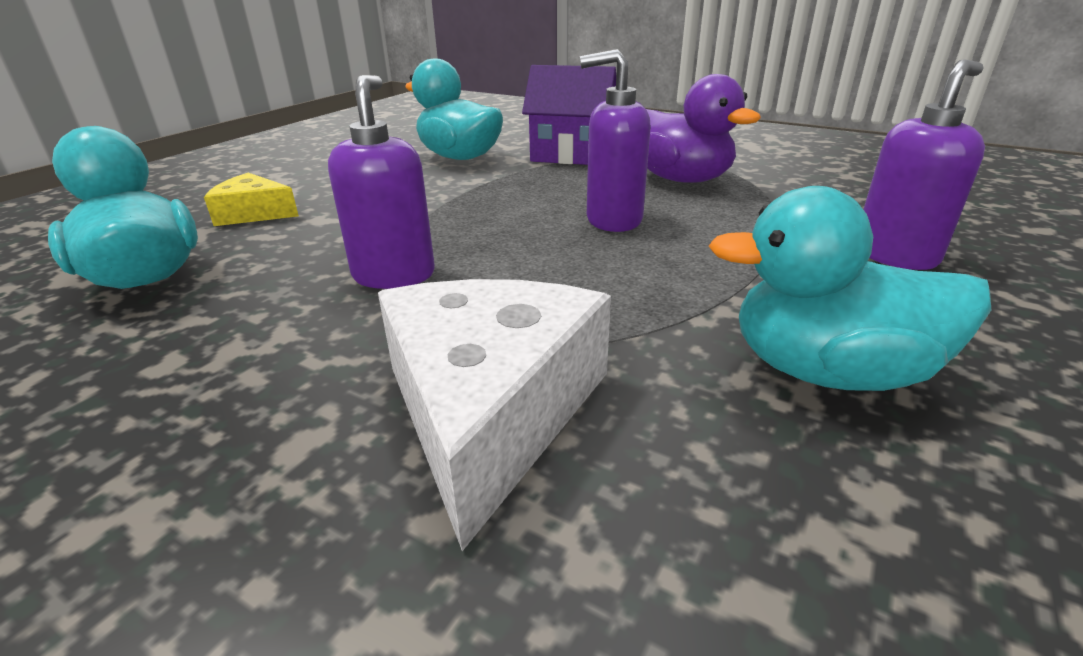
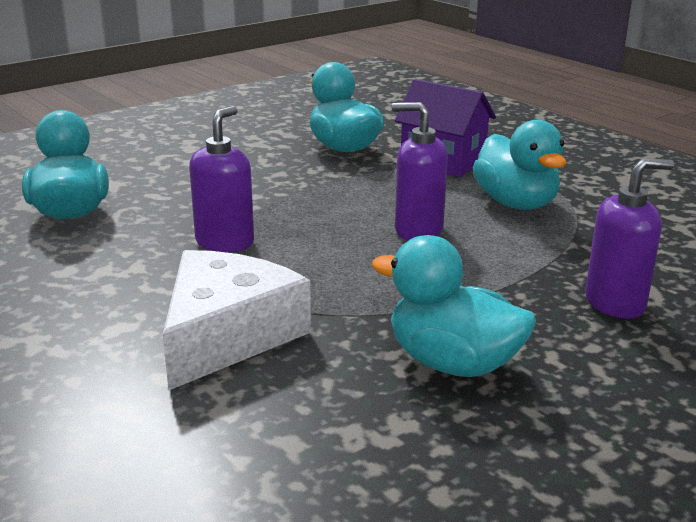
camera: 20 degrees right, 5 degrees down
(253, 213) = (156, 175): yellow cheese -> none
(681, 179) = (516, 203): purple duck -> turquoise duck

